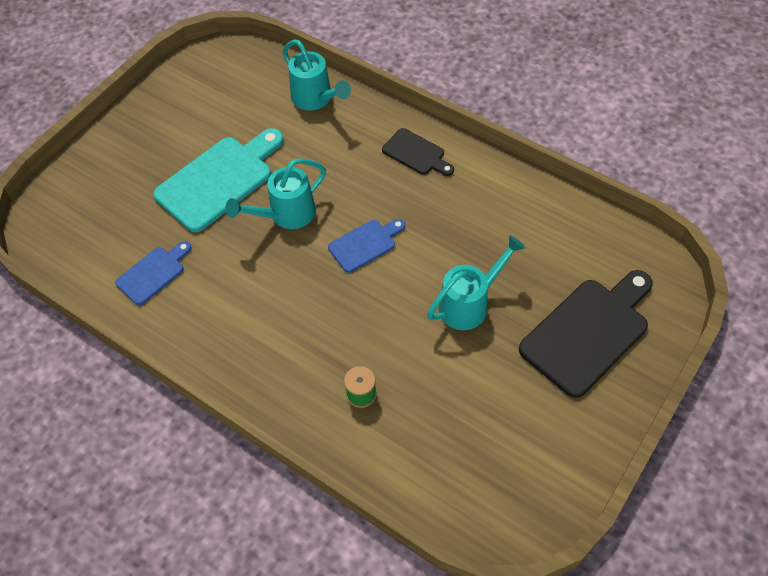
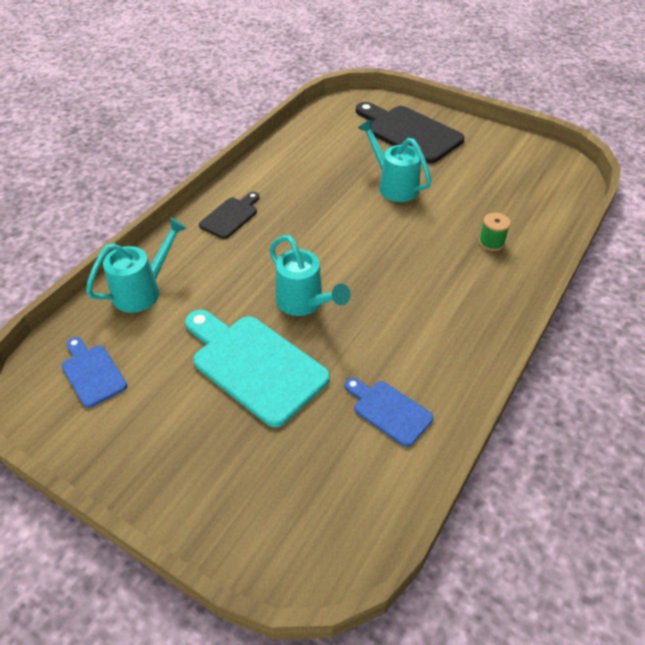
camera: 95 degrees left, 10 degrees down
(365, 244) = (338, 246): blue cutting board -> blue cutting board (92, 373)

